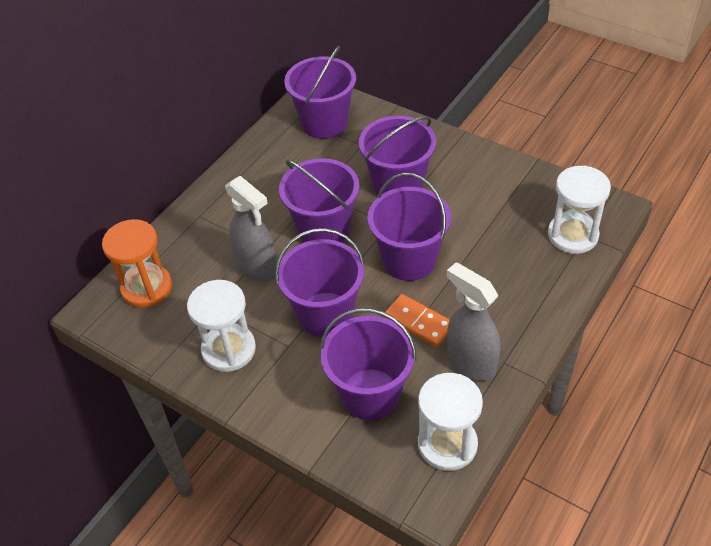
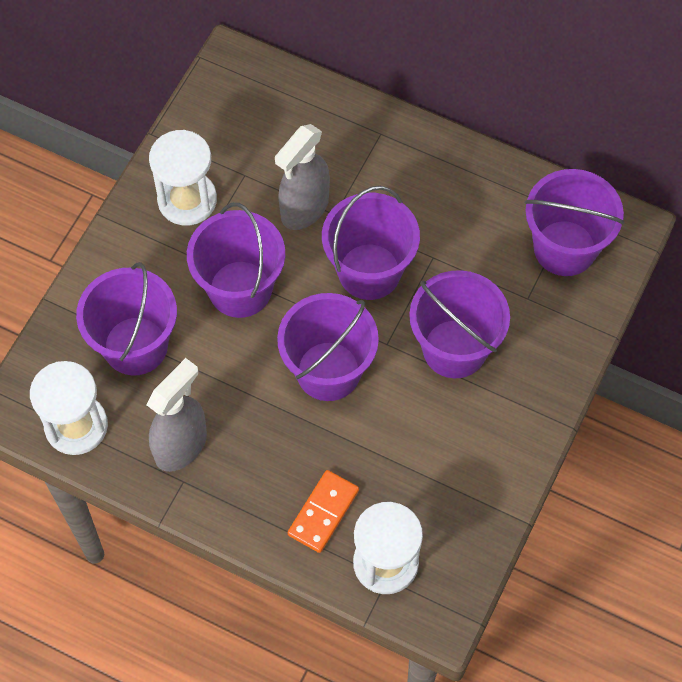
camera: 80 degrees right, 15 degrees up
(147, 288) = (267, 103): orange hourglass -> none
(418, 322) = (234, 388): orange domino -> orange domino (323, 512)

